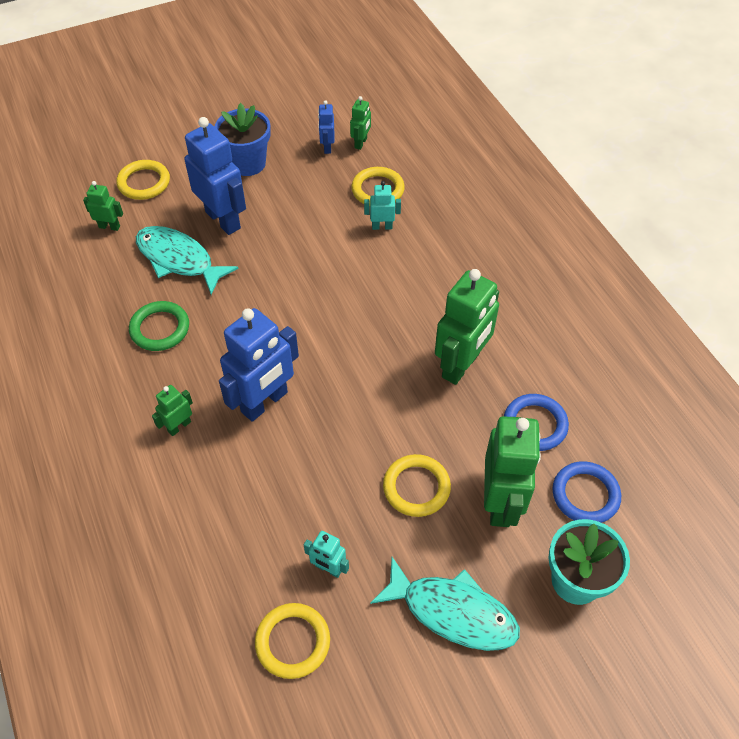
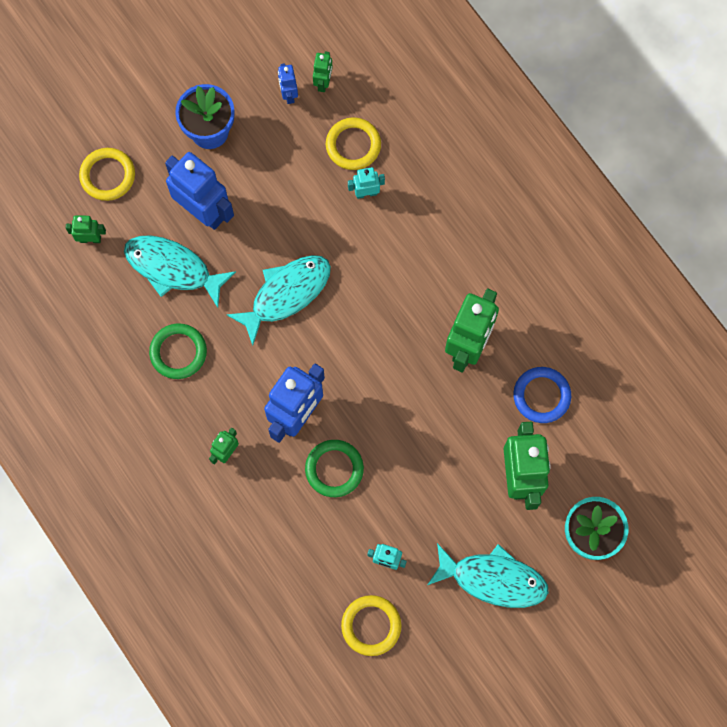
camera: 10 degrees left, 20 degrees up
(283, 295) = (286, 294): none -> turquoise fish
(291, 461) = (334, 469): none -> green ring
(416, 487) = (447, 475): yellow ring -> none
(585, 495) = (591, 457): blue ring -> none

